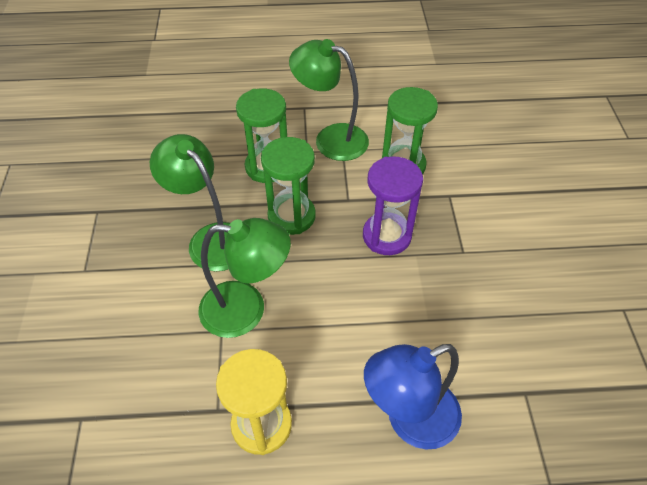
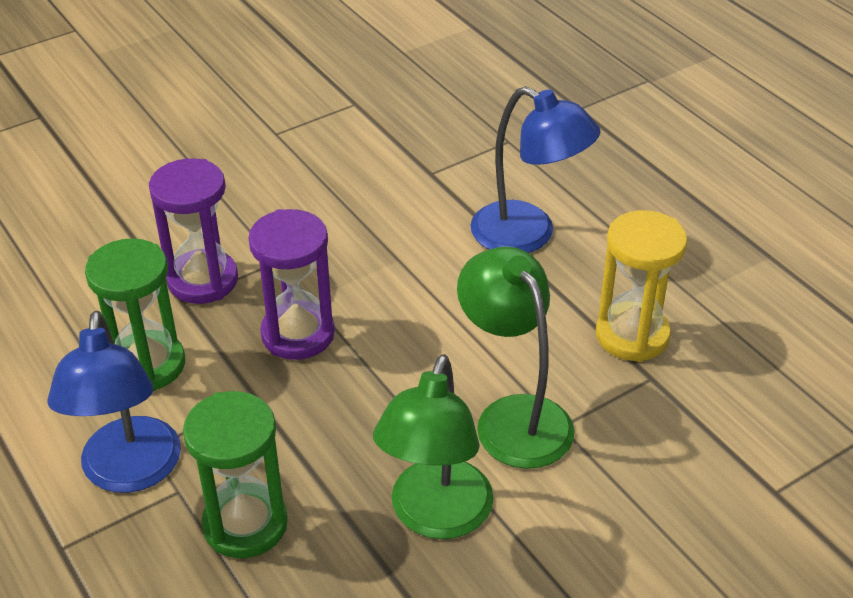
camera: 120 degrees left, 10 degrees down
(291, 216) = (329, 445): green hourglass -> none
(331, 139) = (130, 473): green lamp -> blue lamp
(463, 210) = (203, 280): none -> purple hourglass

